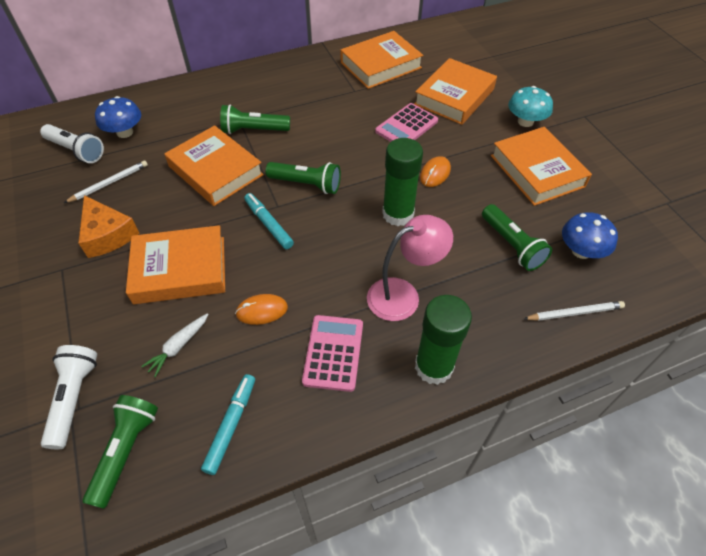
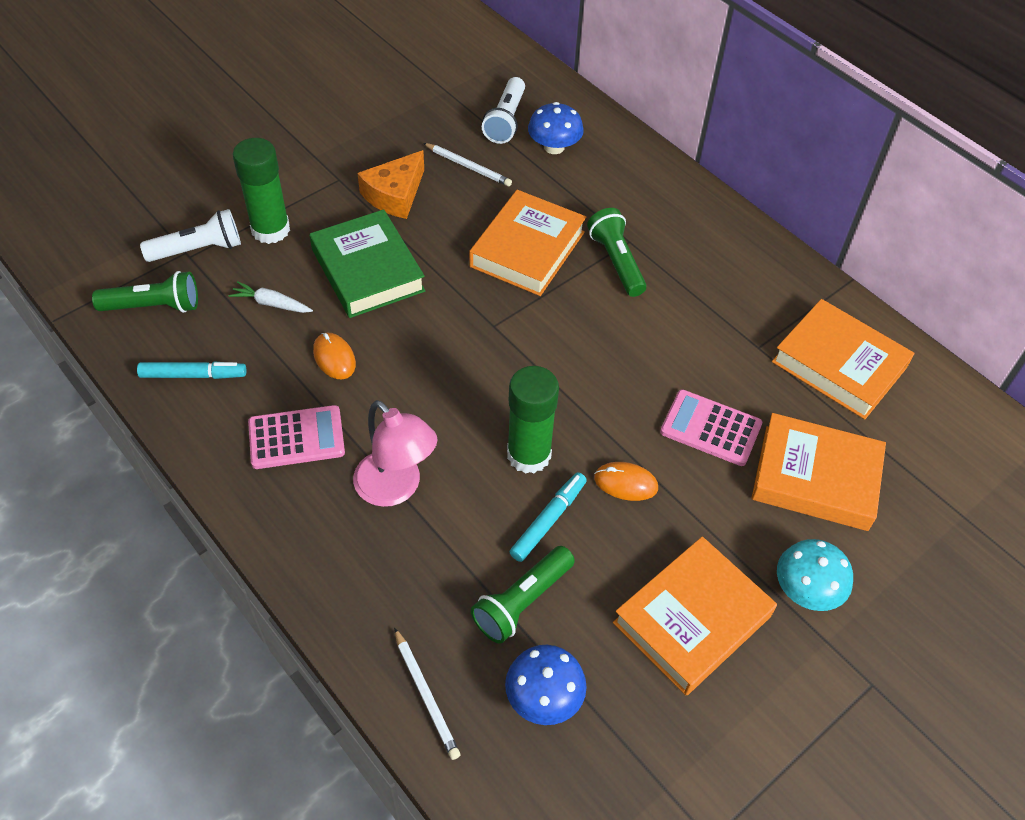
camera: 70 degrees right, 0 degrees up
(180, 270) = (367, 270): orange book -> green book
(268, 224) = (460, 326): turquoise marker -> turquoise marker (548, 520)
(306, 184) = (542, 344): green flashlight -> none
(434, 367) = (301, 540): green glue stick -> green glue stick (270, 230)

